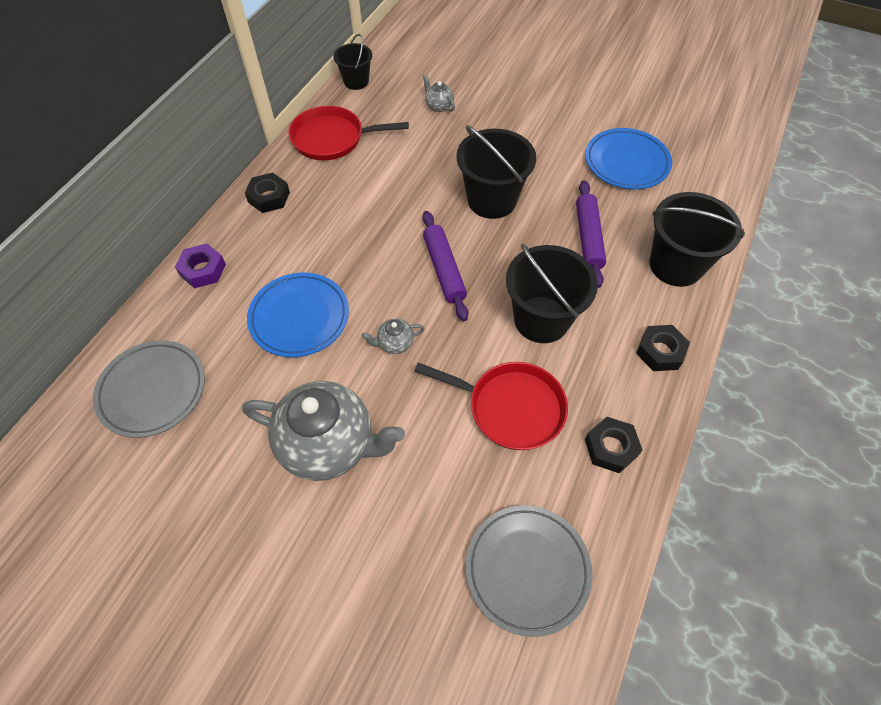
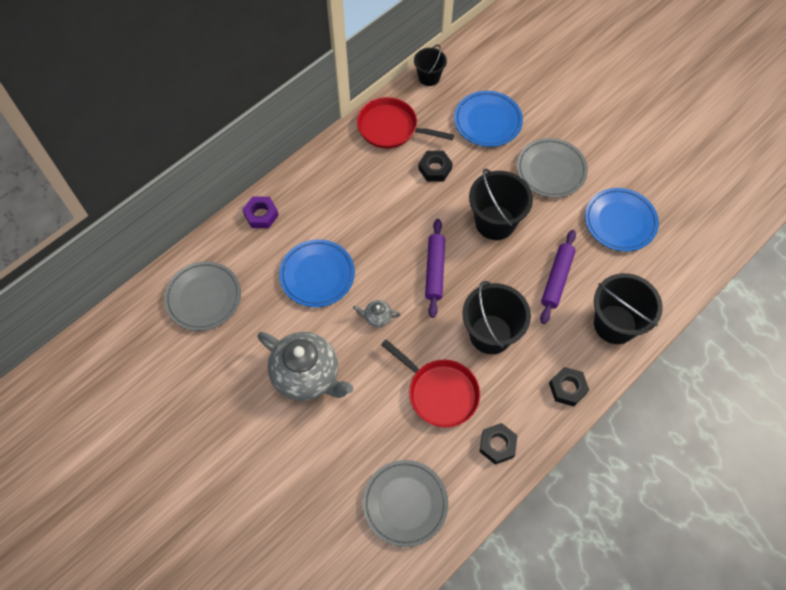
camera: 20 degrees right, 5 degrees up
(269, 197) = (326, 167): black nut -> black nut (435, 169)
(438, 106) = (487, 121): grey teapot -> blue plate
(528, 134) = (551, 170): none -> grey plate

